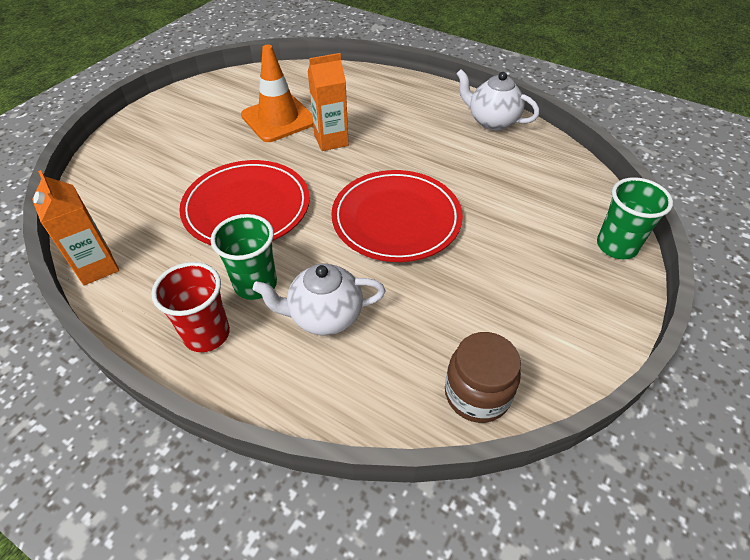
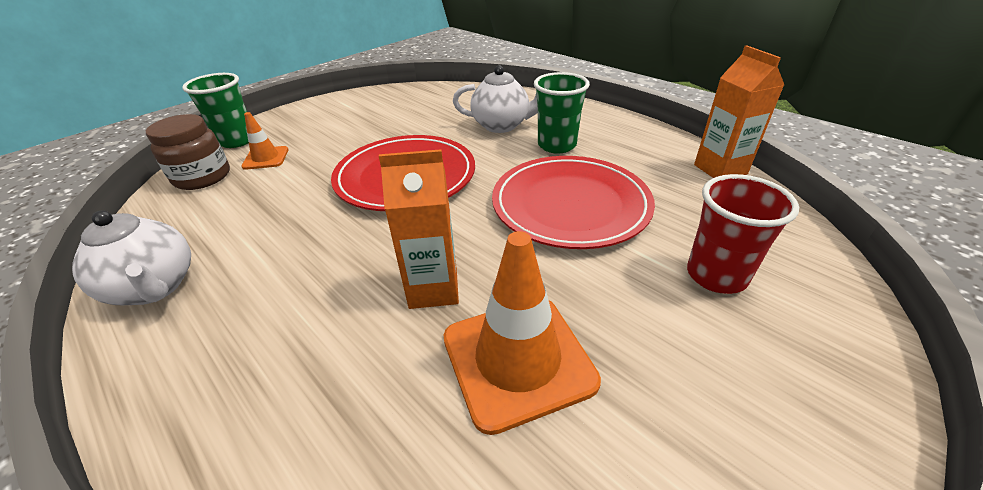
camera: 165 degrees left, 10 degrees down
(207, 334) = (593, 124): red cup -> red cup (716, 275)
(477, 394) = (420, 93): brown jar -> brown jar (202, 177)
(552, 225) = (266, 158): none -> orange traffic cone

